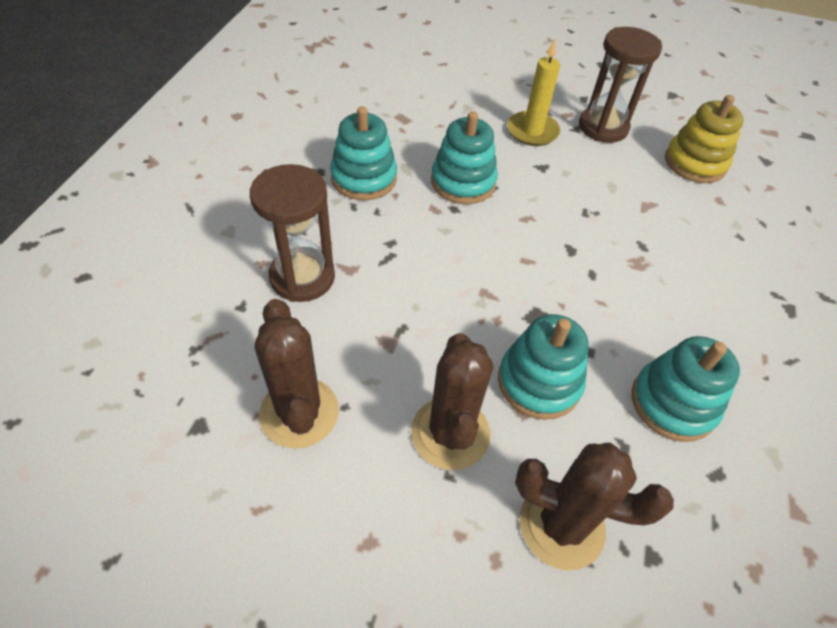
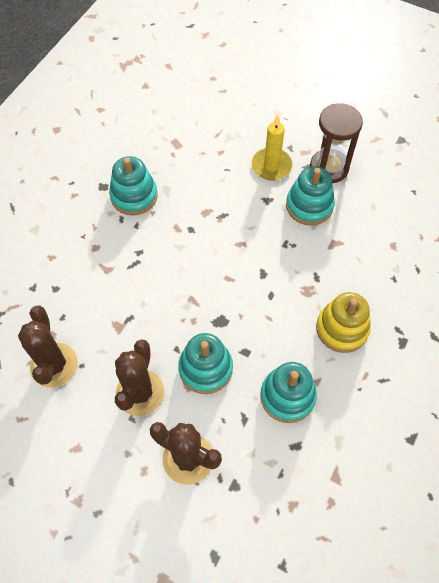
camera: 15 degrees right, 10 degrees up
(302, 277) = (75, 271): brown hourglass -> none
(463, 182) = (204, 207): turquoise stacking toy -> turquoise stacking toy (309, 206)
(695, 163) = (389, 209): yellow stacking toy -> yellow stacking toy (342, 329)

